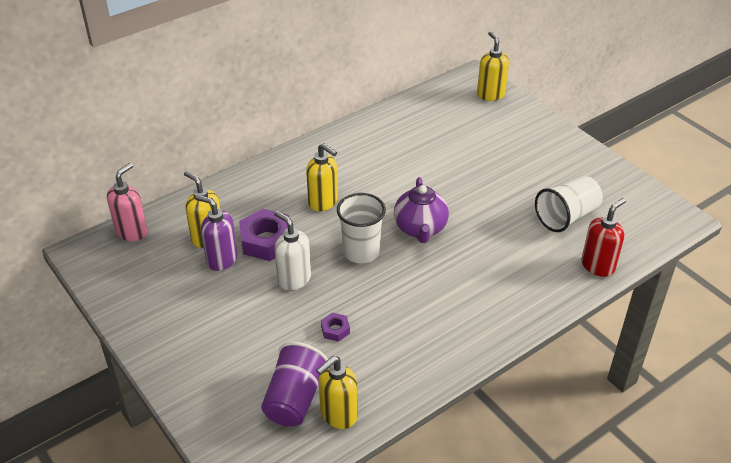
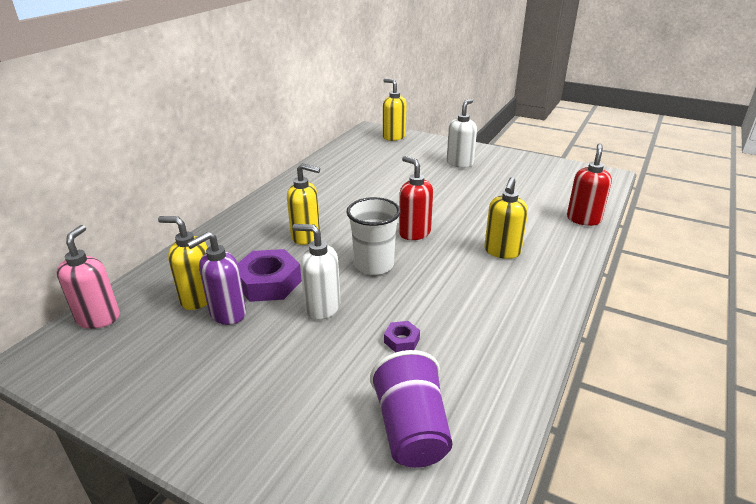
camera: 25 degrees left, 10 degrees down
(221, 259) = (227, 313): purple soap dispenser -> purple soap dispenser turned 45 degrees counterclockwise
(338, 415) = (474, 428): yellow soap dispenser -> yellow soap dispenser (502, 252)
(420, 229) = (414, 233): purple teapot -> red soap dispenser
(532, 154) = (460, 163): none -> white soap dispenser
(566, 216) = (525, 194): white cup -> none

